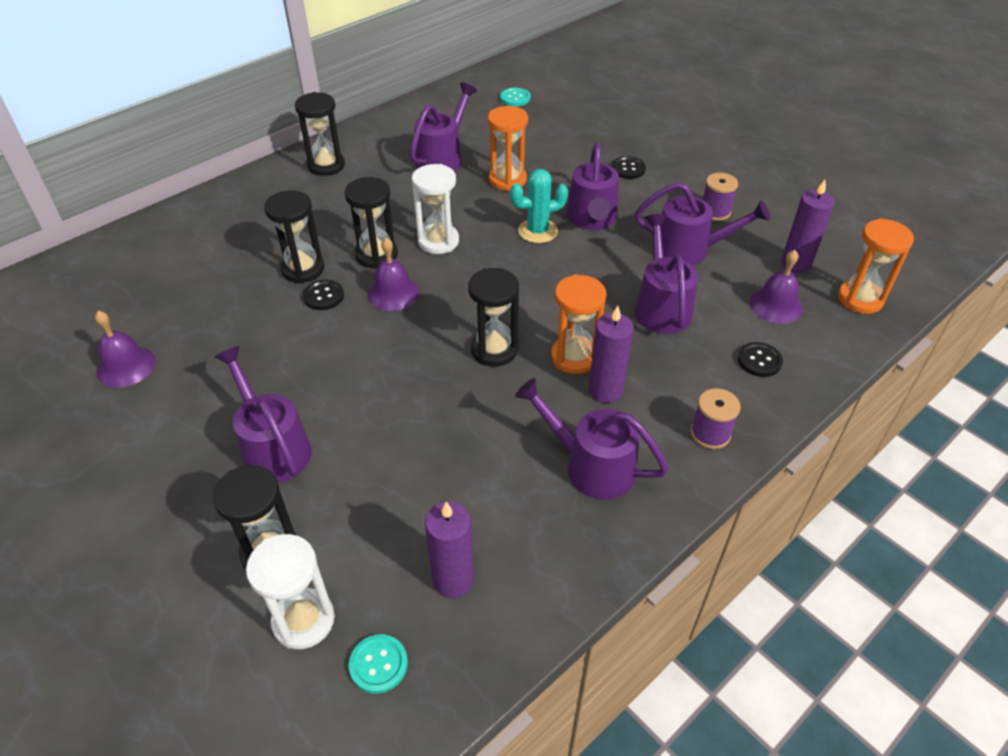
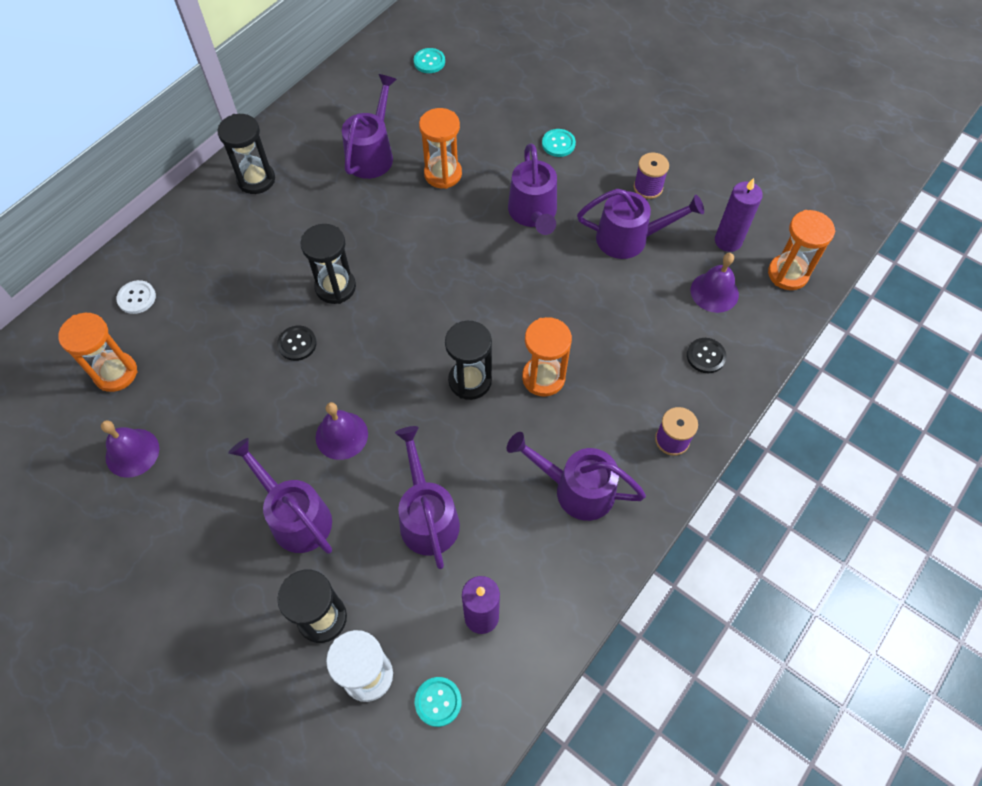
camera: 10 degrees left, 15 degrees up
(136, 298) = (115, 373): none -> orange hourglass
(181, 241) = (137, 298): none -> white button
(303, 269) = (268, 314): black hourglass -> none
(393, 293) = (362, 330): purple bell -> purple bell (341, 435)
(438, 241) = (391, 262): white hourglass -> none
(537, 231) = (484, 235): turquoise cactus -> none
(605, 390) = (576, 409): purple candle -> none
(628, 169) = (558, 144): black button -> turquoise button
(661, 306) = (612, 308): purple watering can -> purple watering can (427, 516)

